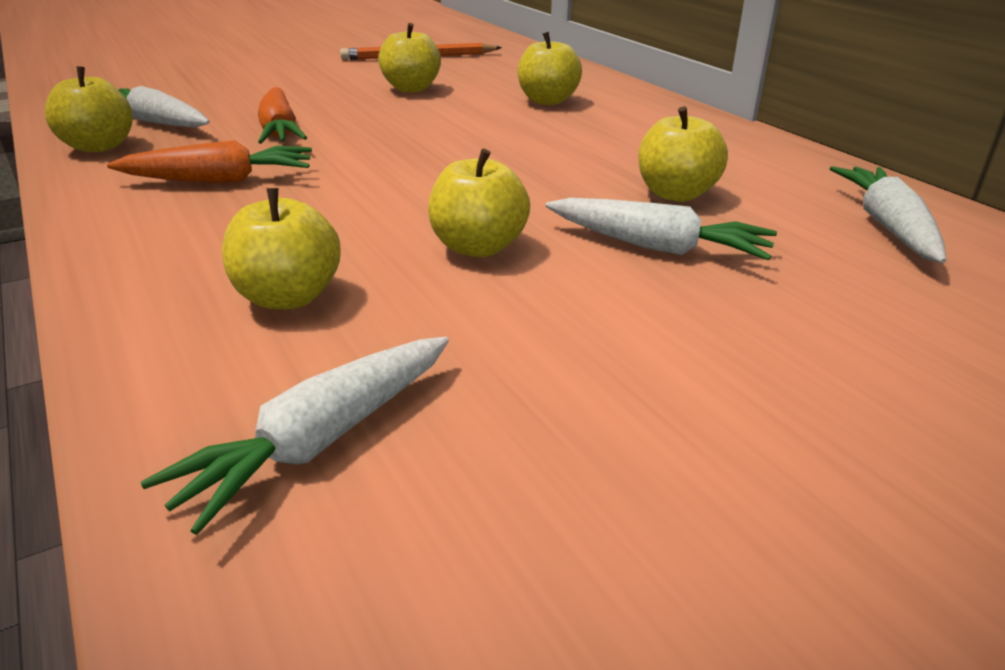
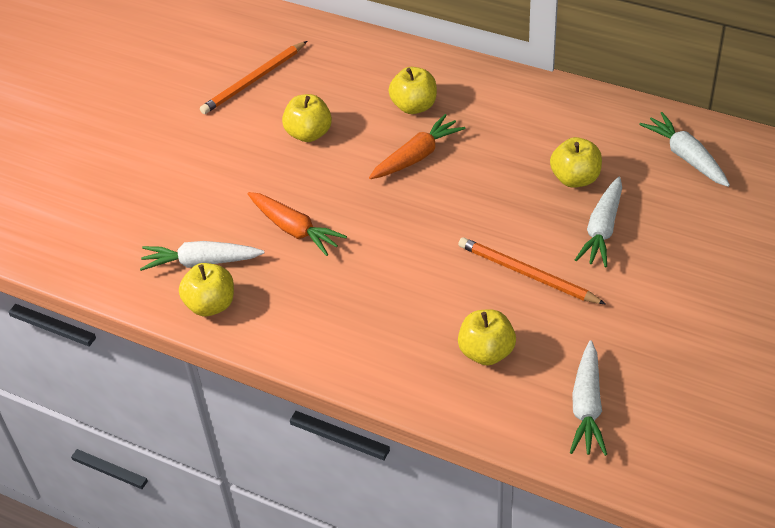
camera: 30 degrees left, 15 degrees up
(219, 180) = (333, 294): orange carrot -> orange carrot (416, 156)
(478, 247) = (527, 274): yellow apple -> orange pencil
(657, 246) = (602, 229): white carrot -> white carrot turned 120 degrees clockwise

